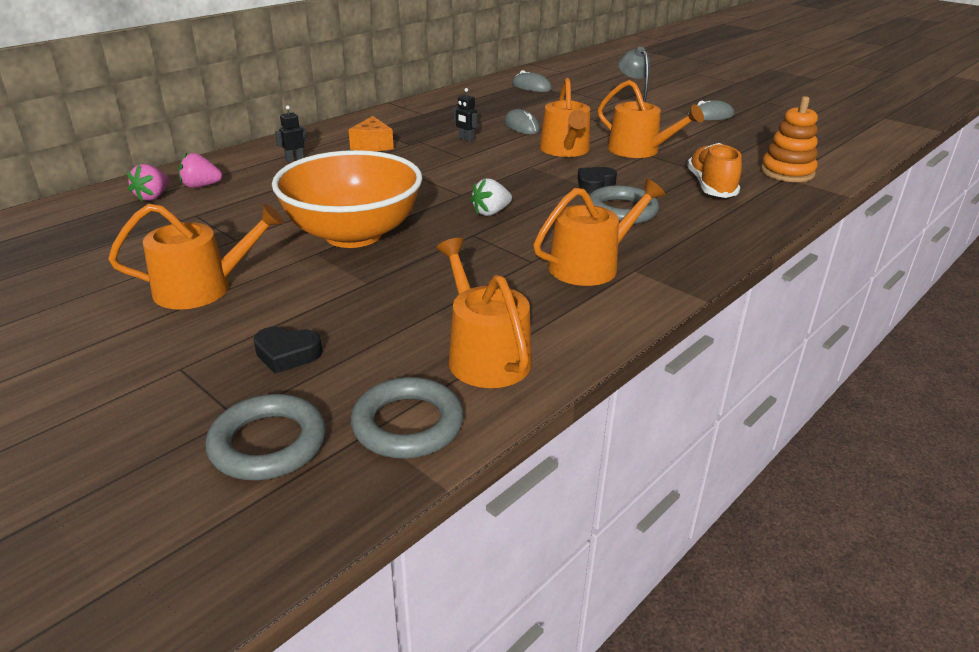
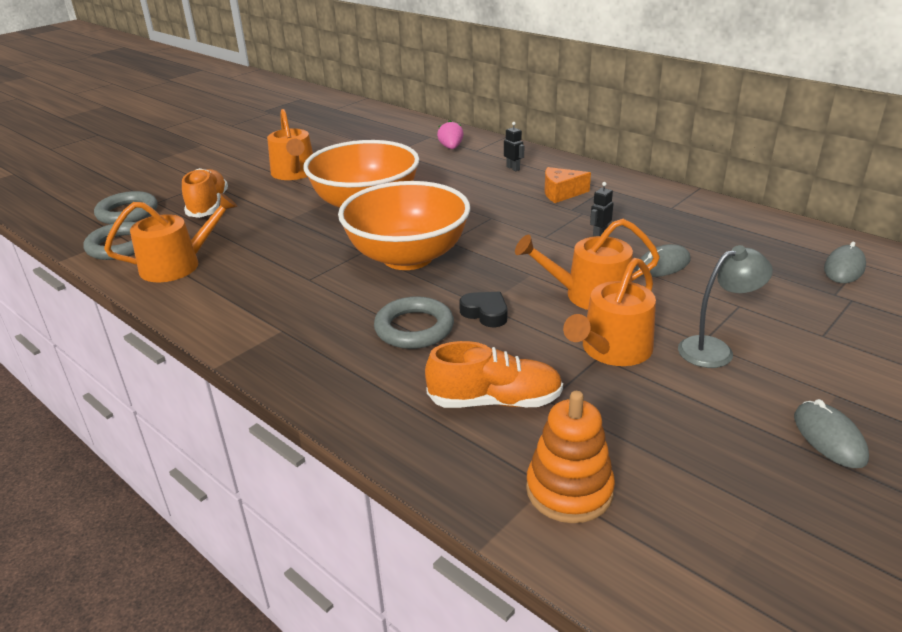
camera: 90 degrees right, 0 degrees up
(153, 197) = (430, 138): pink strawberry -> none
(287, 354) = (208, 206): black heart -> orange shoe
(491, 212) = (408, 257): white strawberry -> orange bowl
(591, 265) = (295, 307): orange watering can -> none

